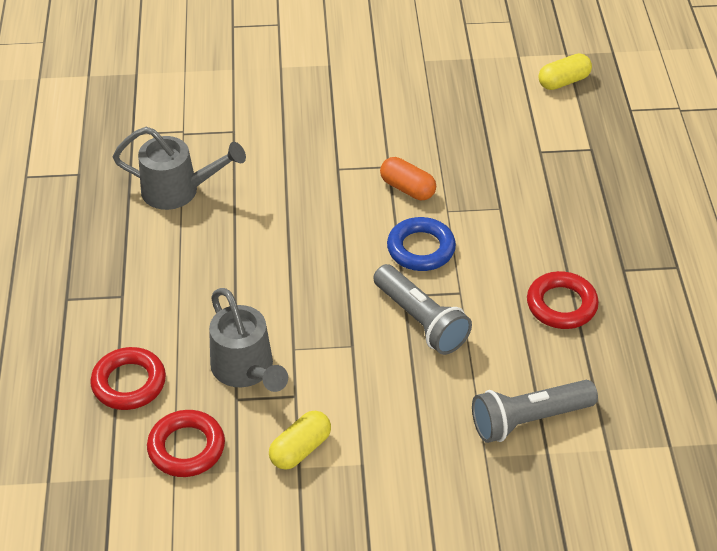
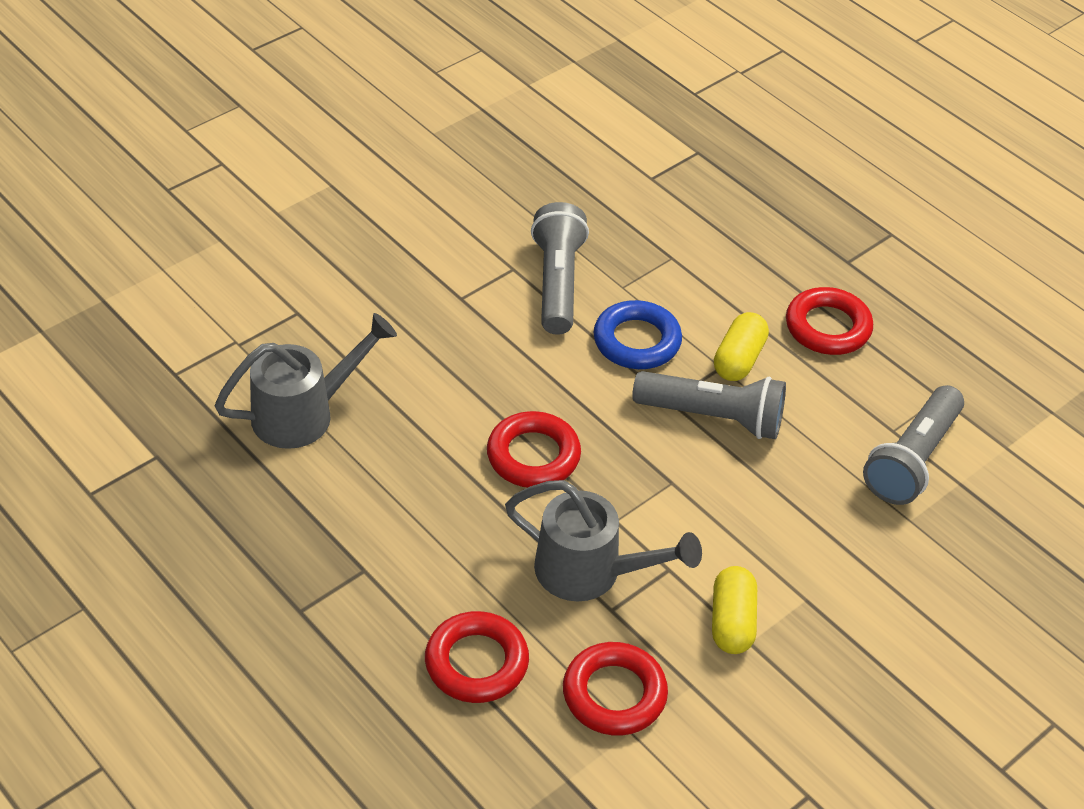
camera: 40 degrees left, 0 degrees up
(284, 284) = (533, 456): none -> red ring
(407, 188) = (558, 283): orange capsule -> grey flashlight
(563, 81) = (601, 92): yellow capsule -> yellow capsule (739, 359)

